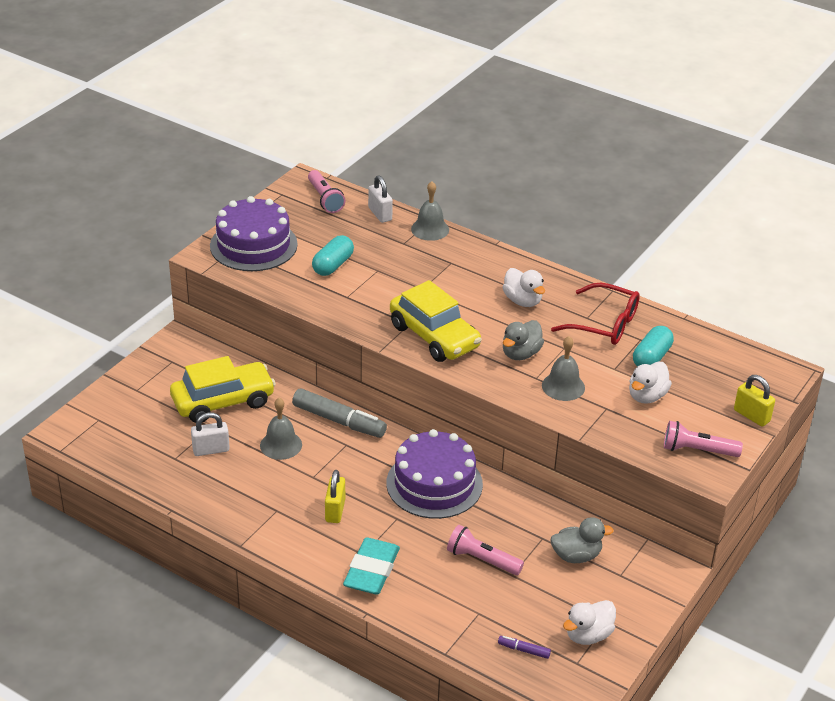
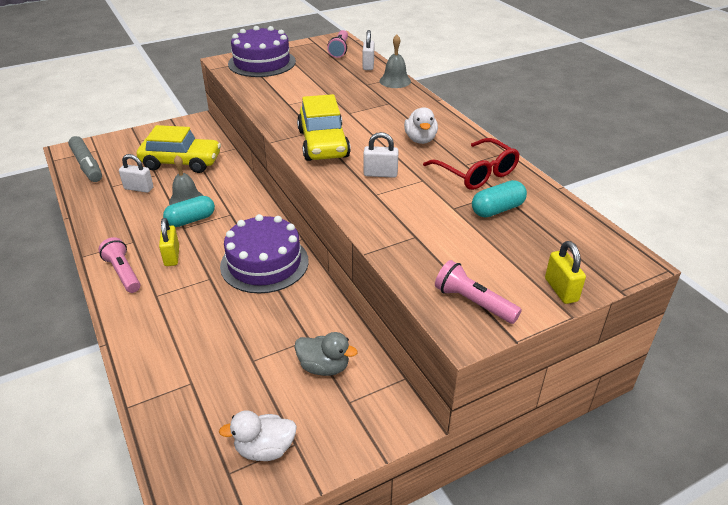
camera: 30 degrees right, 0 degrees up
(333, 265) = (301, 85): turquoise capsule -> turquoise capsule (191, 220)
(335, 510) = (172, 256): yellow padlock -> yellow padlock turned 45 degrees counterclockwise
(339, 421) = (242, 197): grey marker -> grey marker (87, 165)
(371, 571) = (147, 311): turquoise eraser -> none
(482, 560) = (240, 337): pink flashlight -> pink flashlight (123, 273)
(521, 354) = (380, 174): grey duck -> white padlock
(524, 650) = (193, 436): purple marker -> none
(563, 386) = (392, 207): grey bell -> none
(647, 396) = (464, 239): white duck -> none

